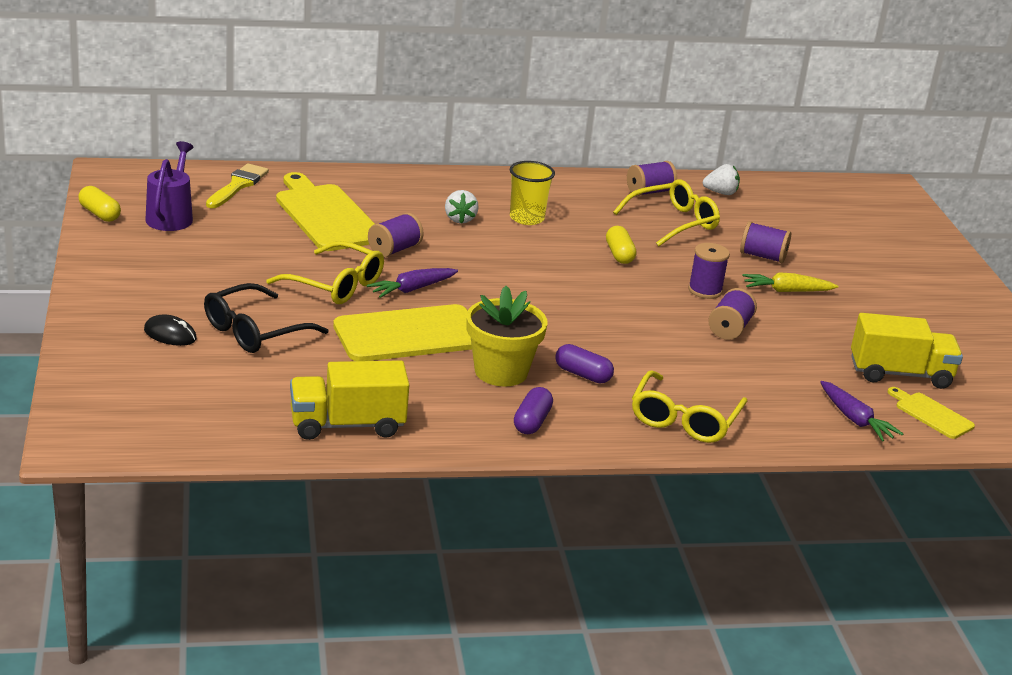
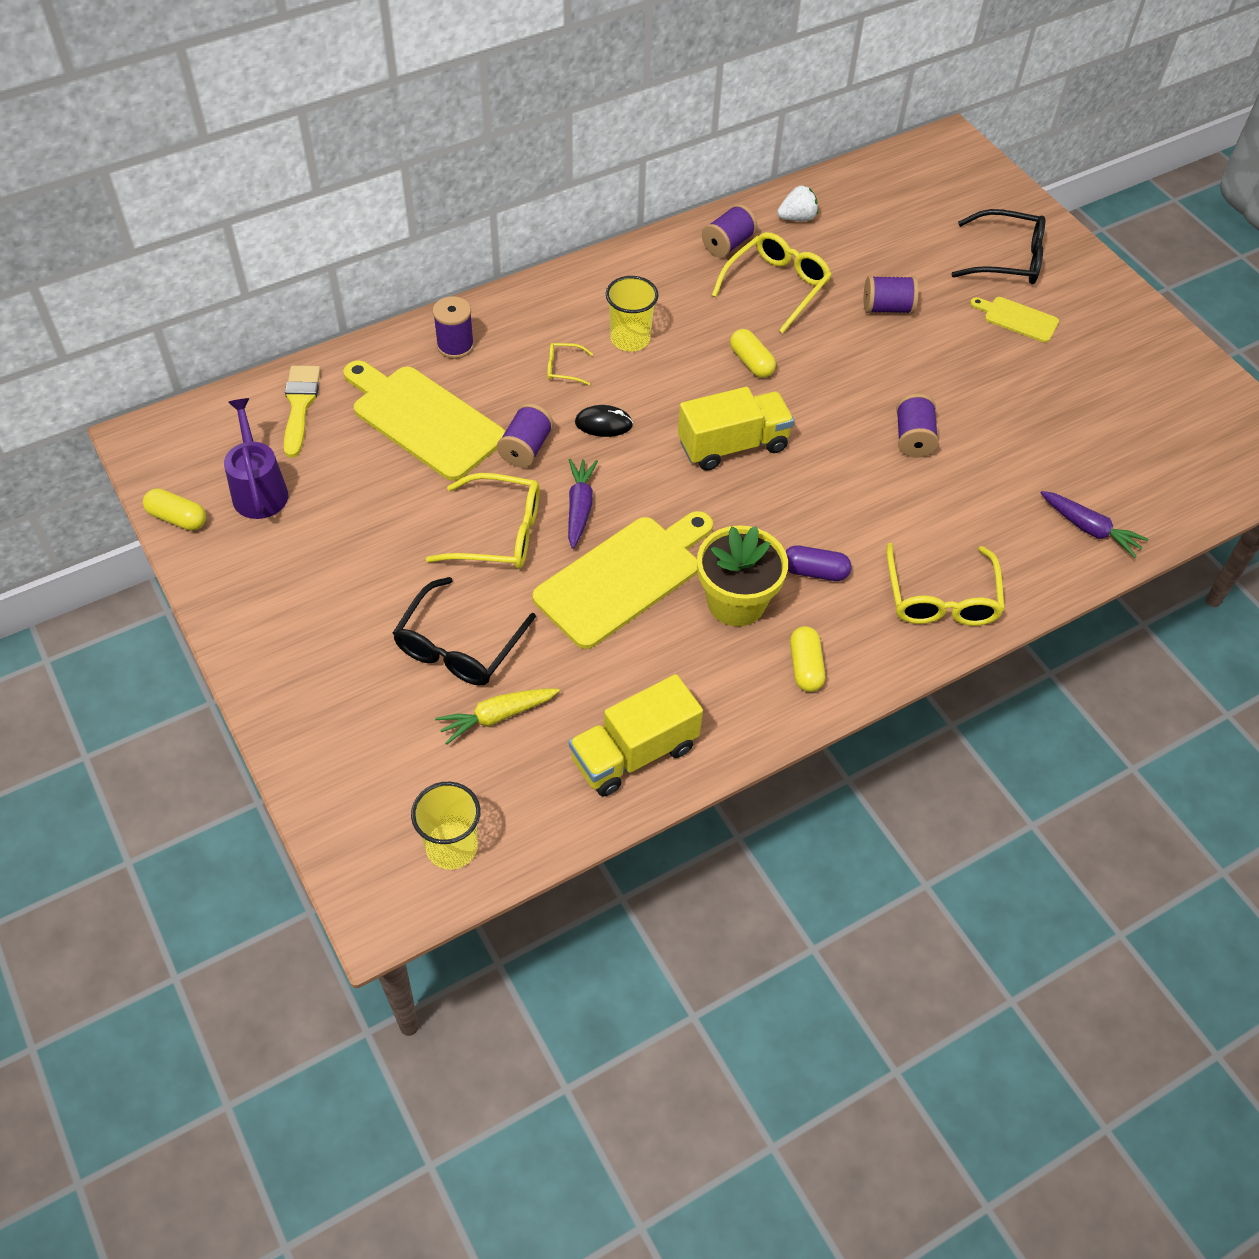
camera: 20 degrees left, 25 degrees up
(158, 429) = (452, 847): none -> yellow cup
(170, 334) = (375, 690): black mouse -> black mouse (603, 424)
(412, 289) = (579, 507): purple carrot -> purple carrot turned 150 degrees clockwise
(460, 219) = (564, 368): white strawberry -> yellow glasses
(532, 422) = (805, 667): purple capsule -> yellow capsule
(705, 290) = (861, 386): purple spool -> purple spool (455, 346)
(786, 291) = (935, 355): yellow carrot -> yellow carrot (497, 717)
(893, 257) = (1006, 259): none -> black glasses
(900, 374) = (1096, 441): yellow truck -> yellow truck (732, 445)
(931, 414) = (1150, 491): yellow cutting board -> yellow cutting board (1017, 319)

